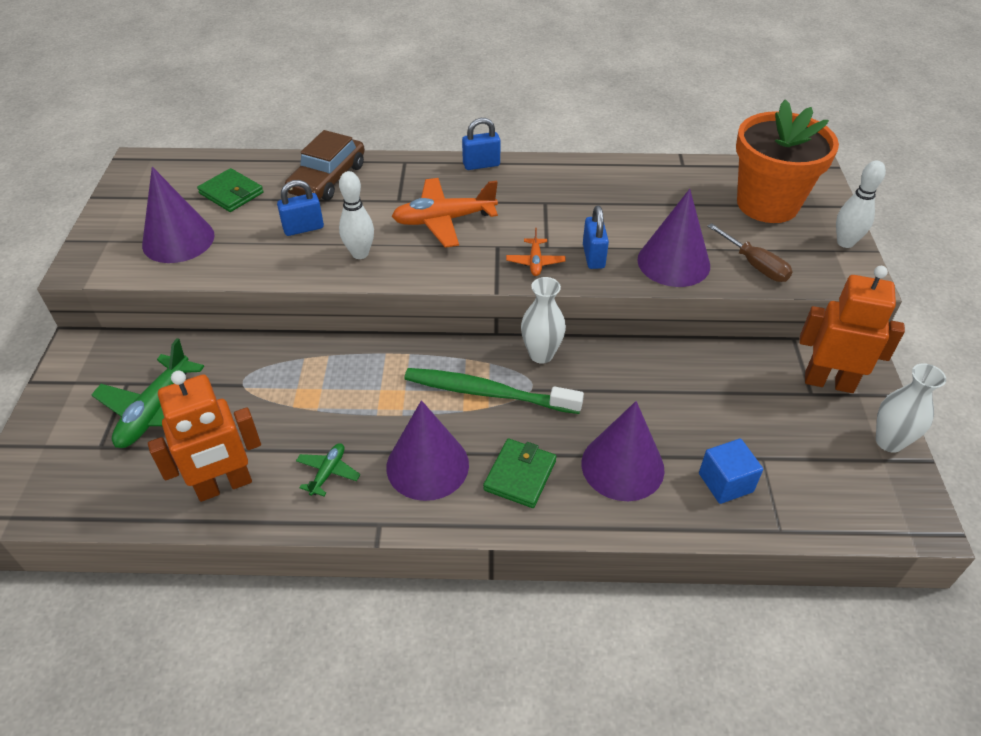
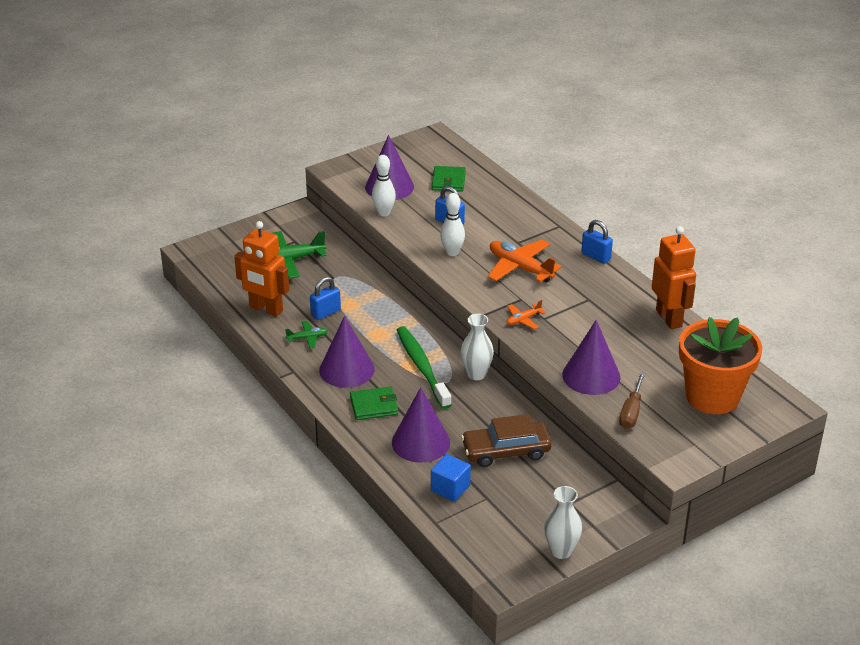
camera: 55 degrees right, 10 degrees down
(327, 179) = (504, 206): brown car -> brown car (506, 451)
(593, 256) = (557, 340): blue padlock -> blue padlock (325, 313)
(829, 382) = (590, 508): orange robot -> orange robot (669, 318)
(845, 242) = (710, 447): white bowling pin -> white bowling pin (384, 213)

